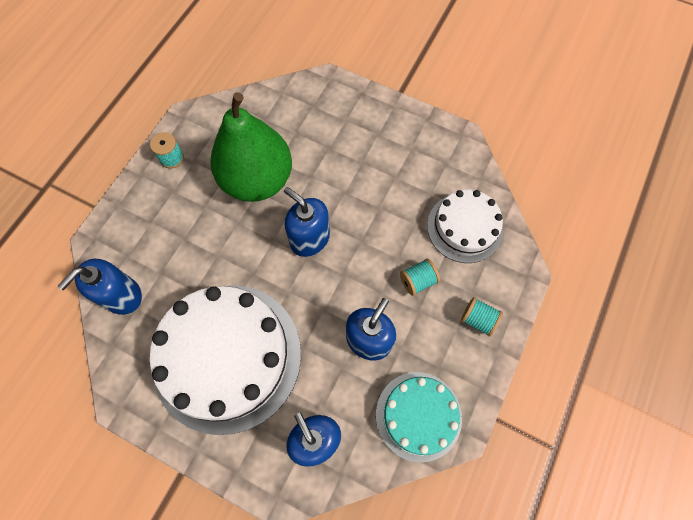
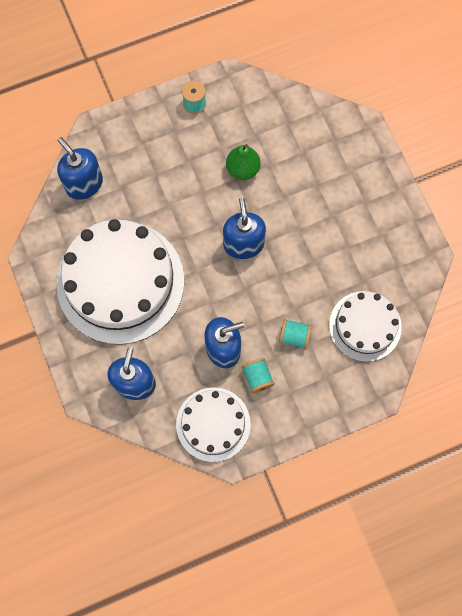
camera: 40 degrees right, 5 degrees up
(122, 295) = (84, 184): blue soap dispenser -> blue soap dispenser turned 60 degrees clockwise
(257, 180) = (243, 169): green pear -> green pear, size x0.48
(418, 416) = (213, 424): turquoise cake -> white cake
(478, 319) = (312, 397): turquoise spool -> turquoise spool (257, 377)

